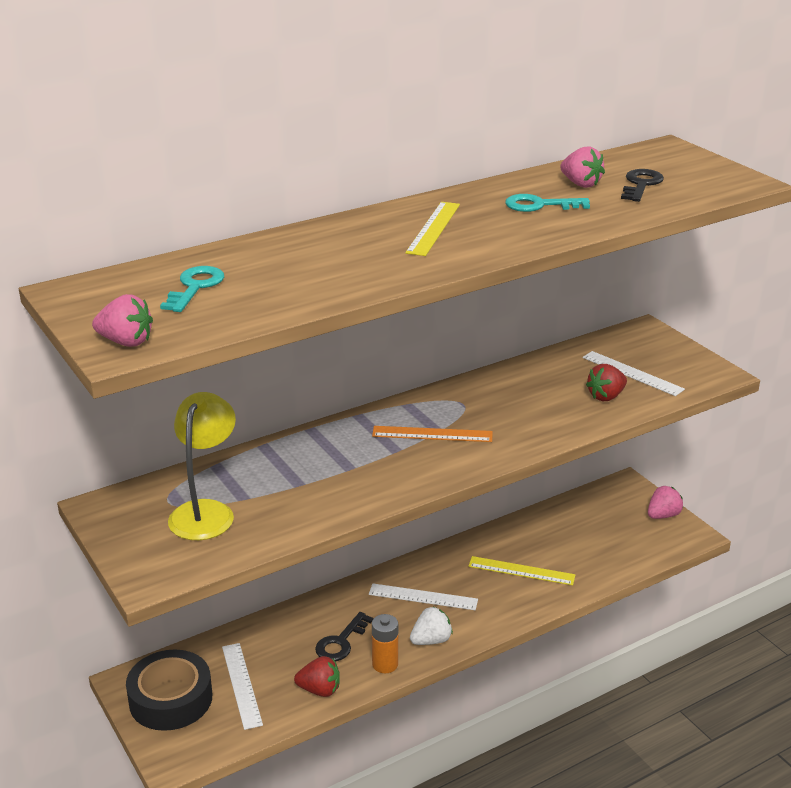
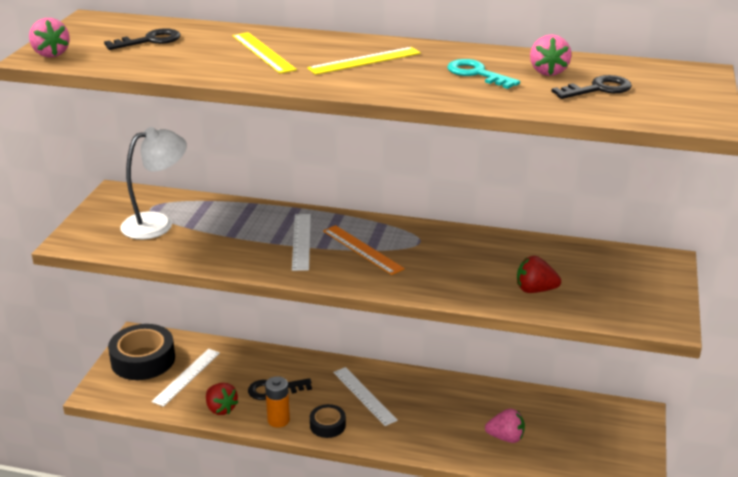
camera: 45 degrees right, 0 degrees up
(195, 287) = (150, 41): turquoise key -> black key
(206, 511) = (157, 223): yellow lamp -> white lamp
(431, 640) = (327, 425): white strawberry -> black tape
(521, 571) = (457, 422): yellow ruler -> yellow ruler (263, 52)
(632, 373) = (590, 285): white ruler -> white ruler (301, 241)
(663, 515) = (634, 454): pink strawberry -> pink strawberry (505, 437)

